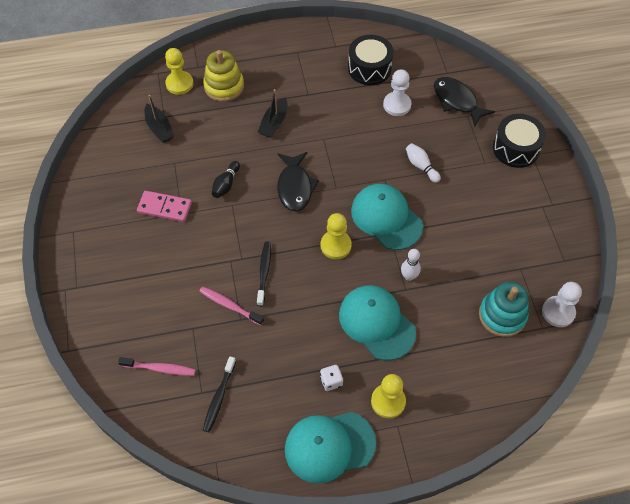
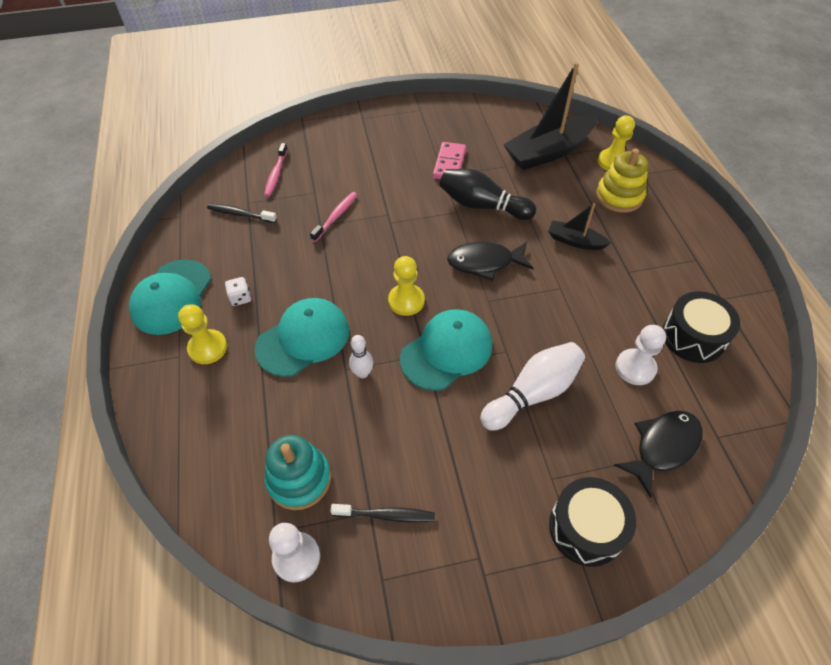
camera: 90 degrees right, 5 degrees down
(159, 128) = (548, 152): black boat -> black boat, size x1.96
(226, 184) = (482, 205): black bowling pin -> black bowling pin, size x1.86
(264, 272) = (373, 240): black toothbrush -> black toothbrush (386, 515)
(329, 446) = (172, 297): turquoise cap -> turquoise cap turned 150 degrees counterclockwise
(421, 166) = (532, 393): white bowling pin -> white bowling pin, size x1.86

